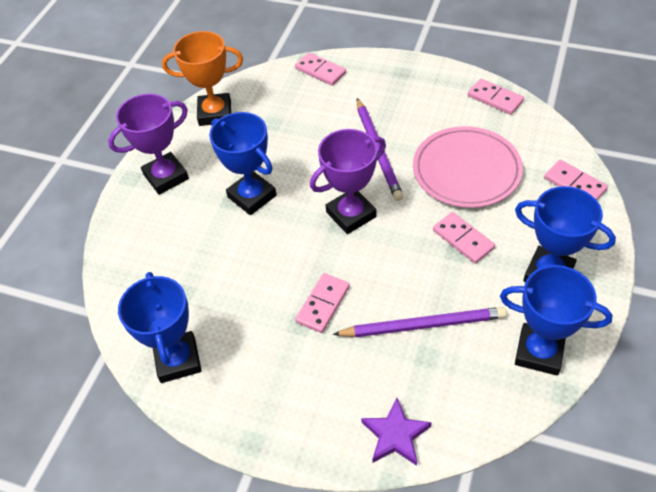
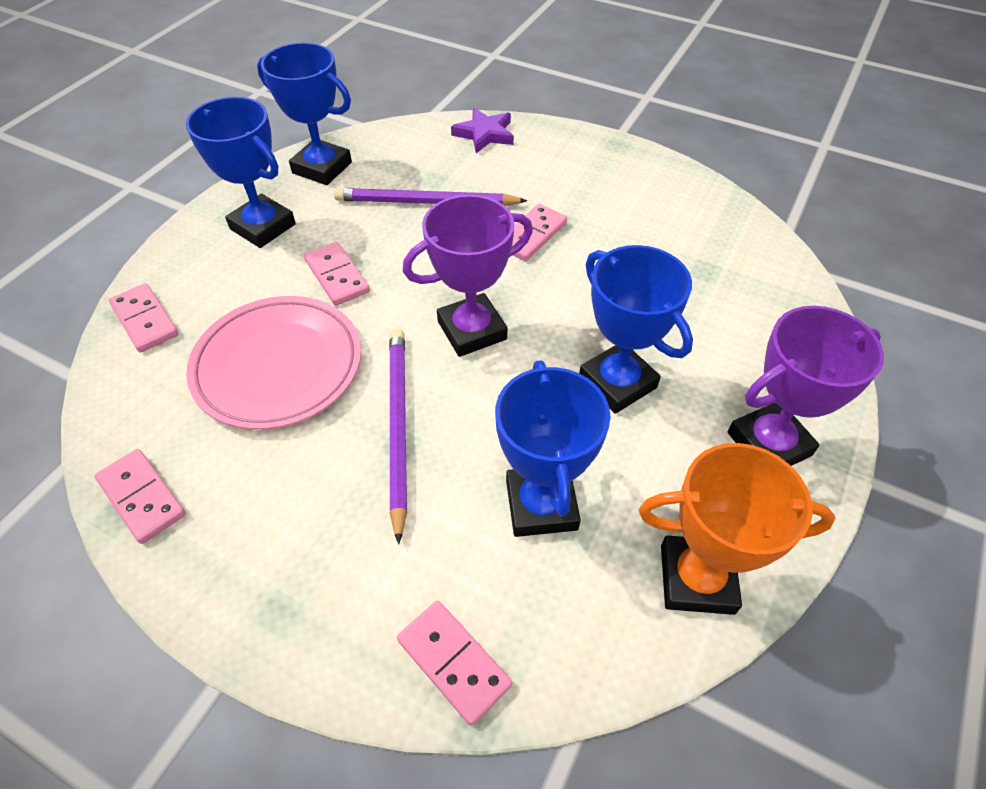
camera: 175 degrees left, 0 degrees up
(178, 360) = (699, 209): blue trophy -> blue trophy (541, 505)

